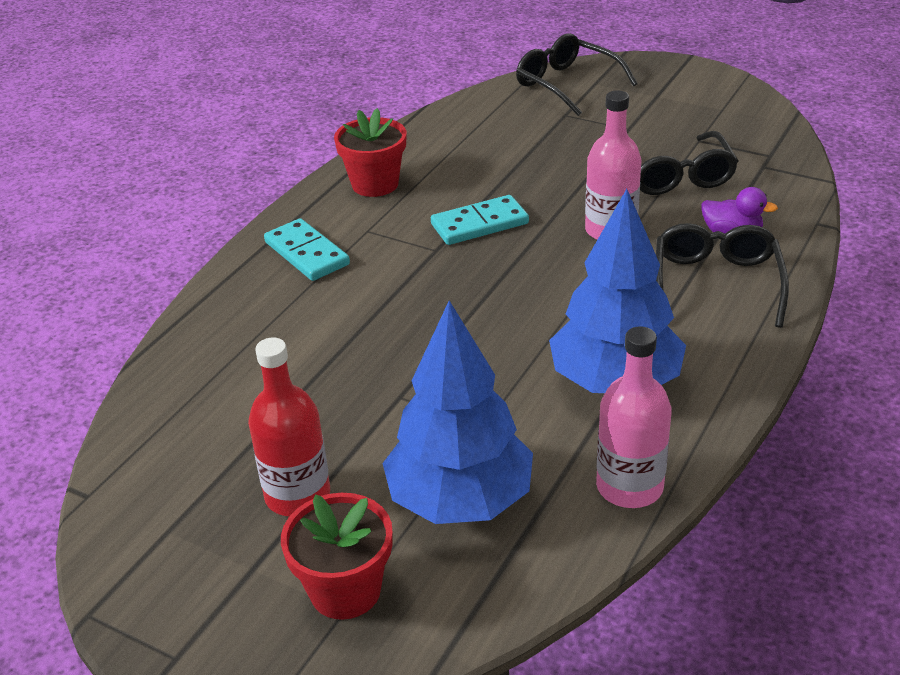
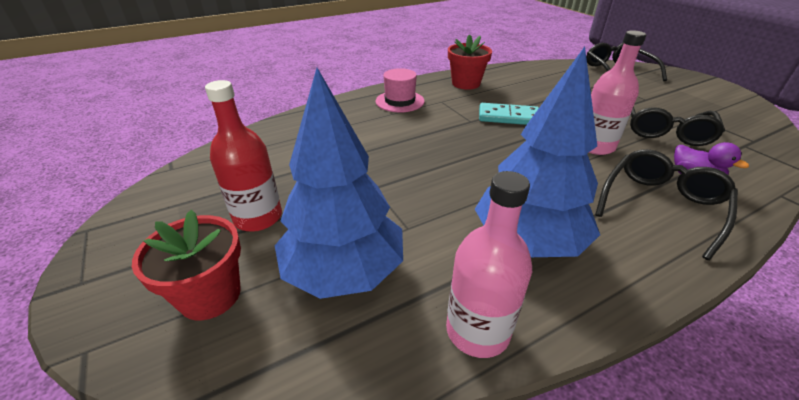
camera: 30 degrees right, 0 degrees up
(306, 253) = (400, 101): turquoise domino -> pink hat

